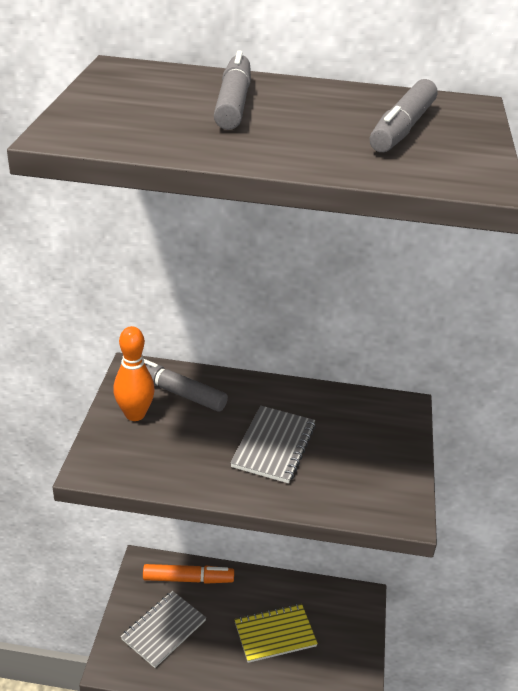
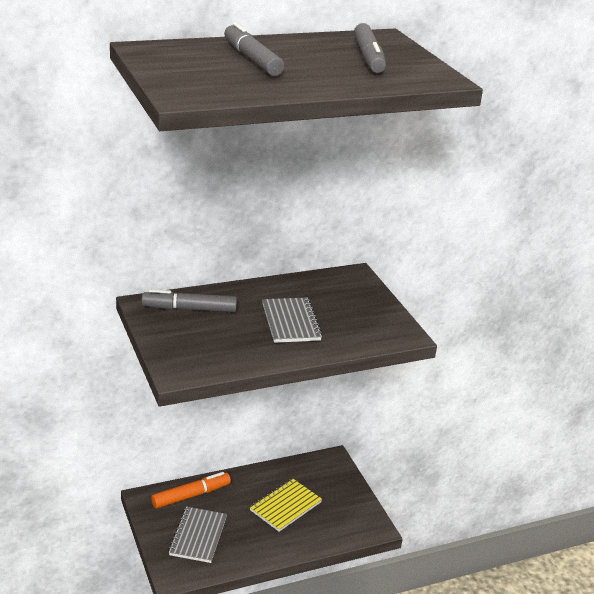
camera: 30 degrees left, 5 degrees down
(135, 414) = (174, 332): orange bowling pin -> none

